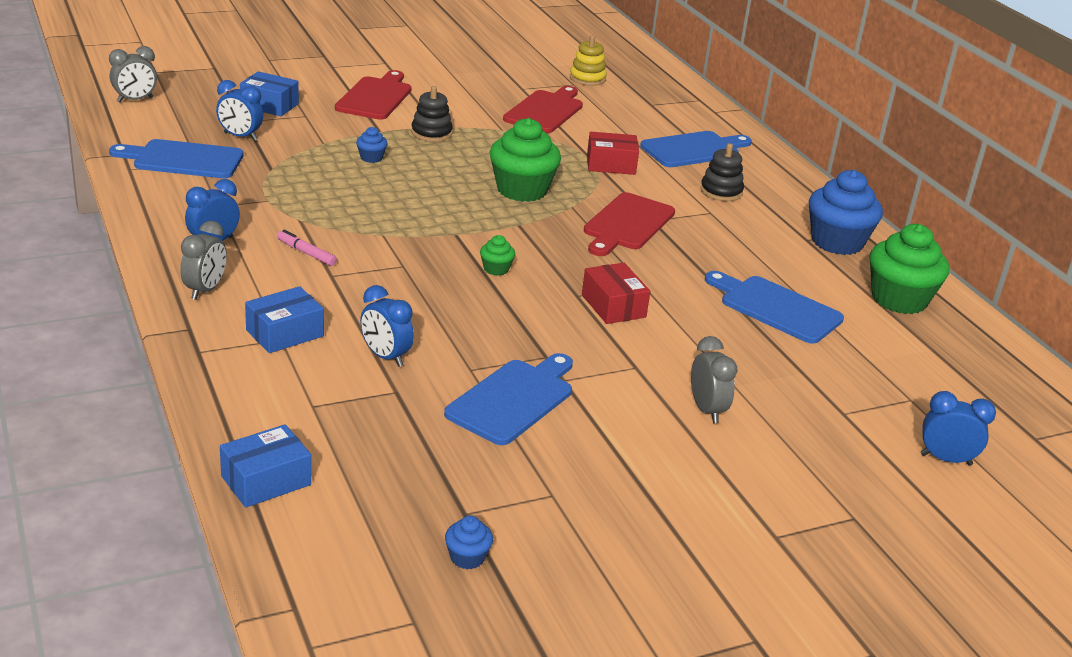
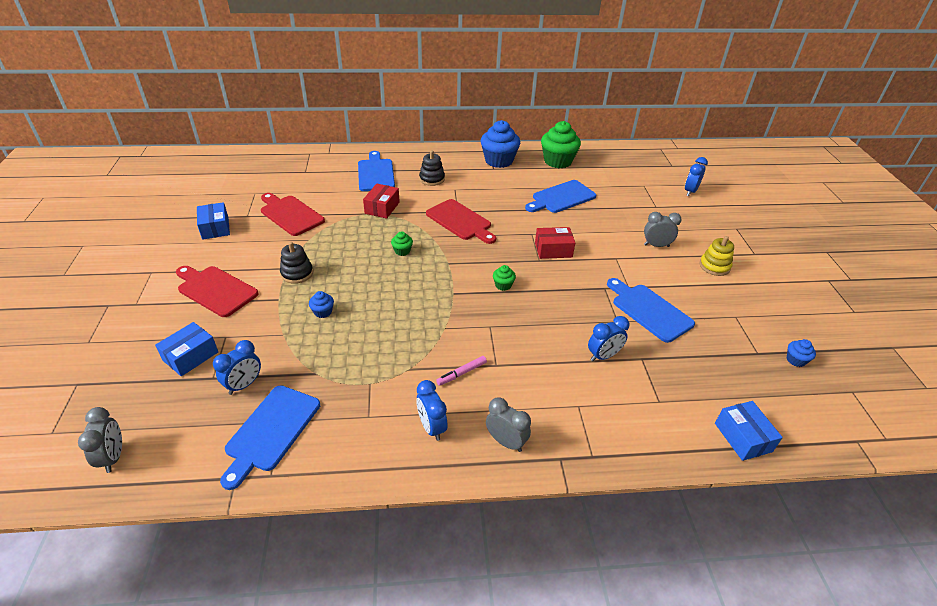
camera: 70 degrees left, 10 degrees up
(285, 333) = (572, 402): blue box -> blue box (215, 228)
(522, 190) = (402, 251): green cupcake -> green cupcake, size x0.45
(587, 78) = (250, 185): yellow stacking toy -> yellow stacking toy (714, 266)

